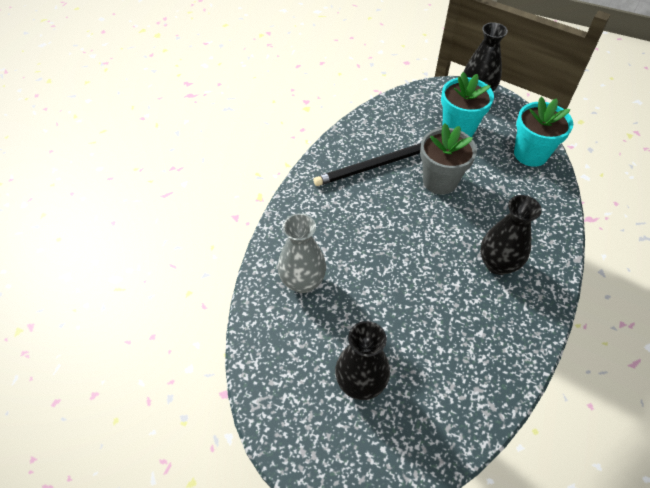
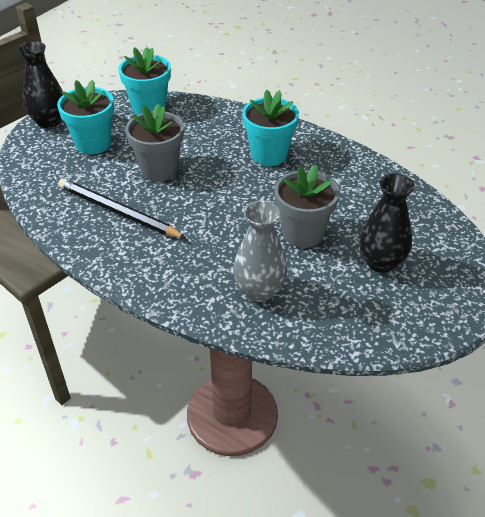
camera: 80 degrees left, 10 degrees down
(374, 166) = (118, 212): black pencil -> black pencil turned 135 degrees clockwise
(385, 308) = (303, 233): none -> grey flower pot
(498, 264) = (269, 155): black vase -> turquoise flower pot

